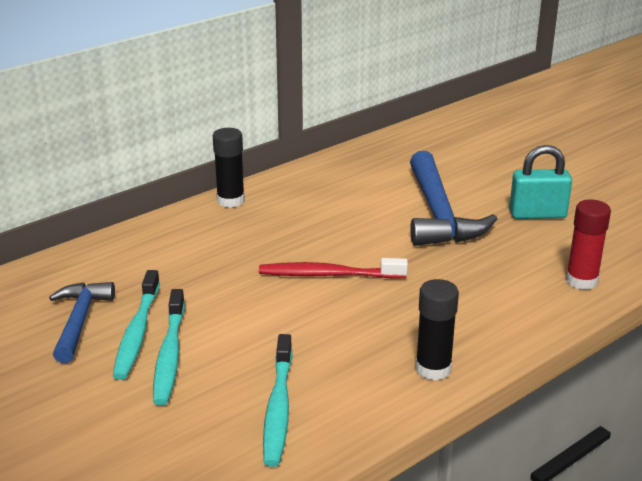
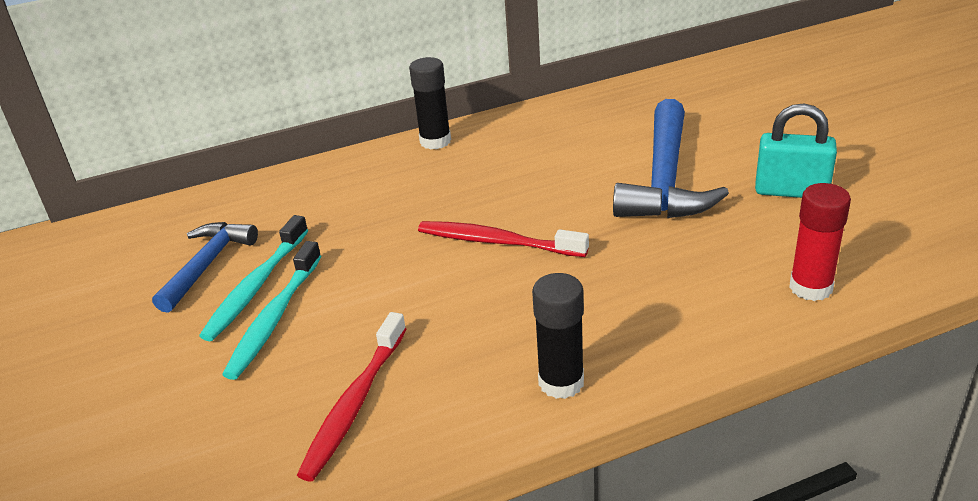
camera: 20 degrees right, 5 degrees up
(278, 407) = (355, 404): turquoise toothbrush -> red toothbrush

